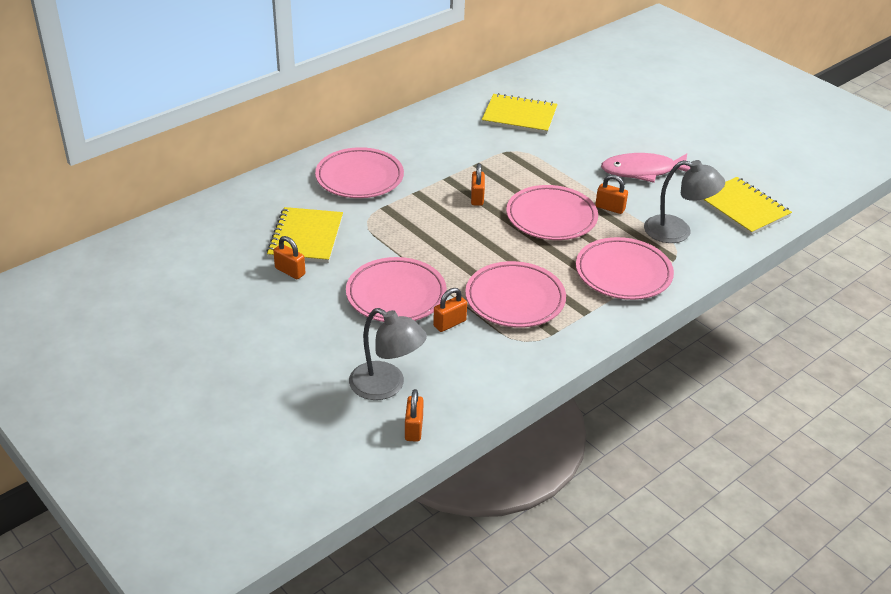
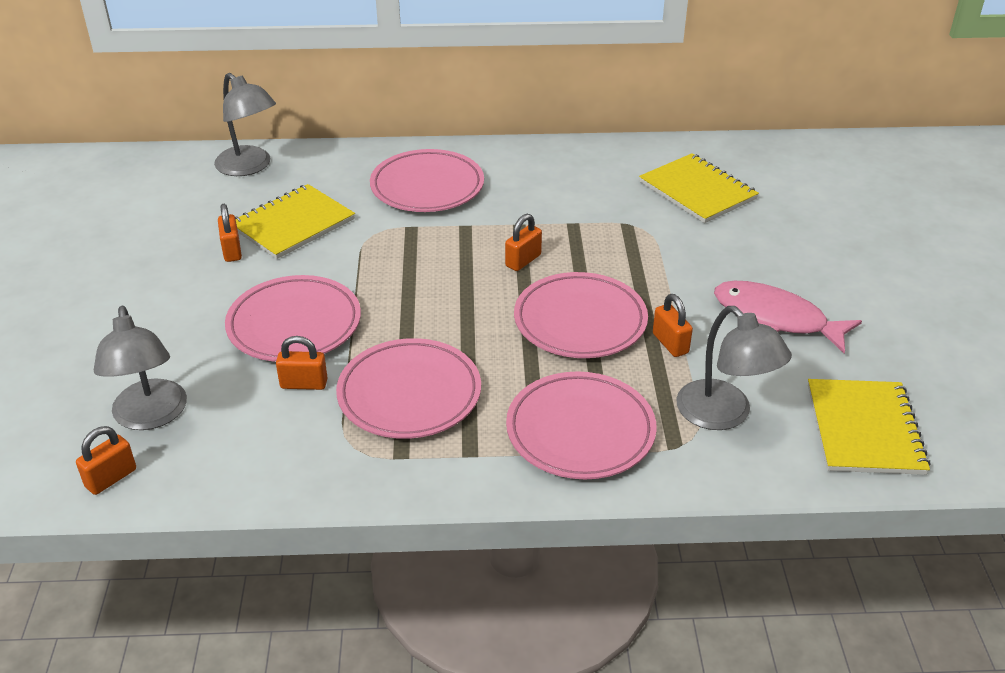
camera: 40 degrees right, 0 degrees up
(219, 214) = (249, 167): none -> grey lamp

